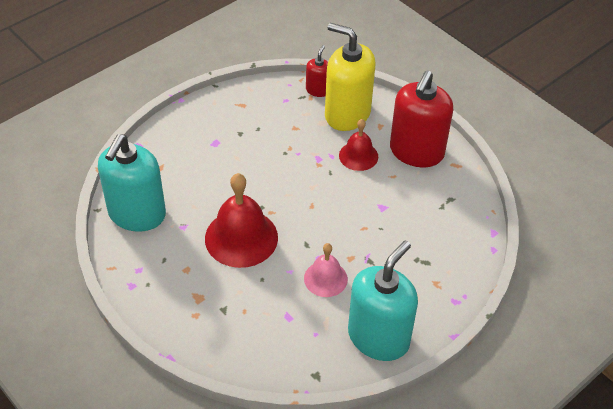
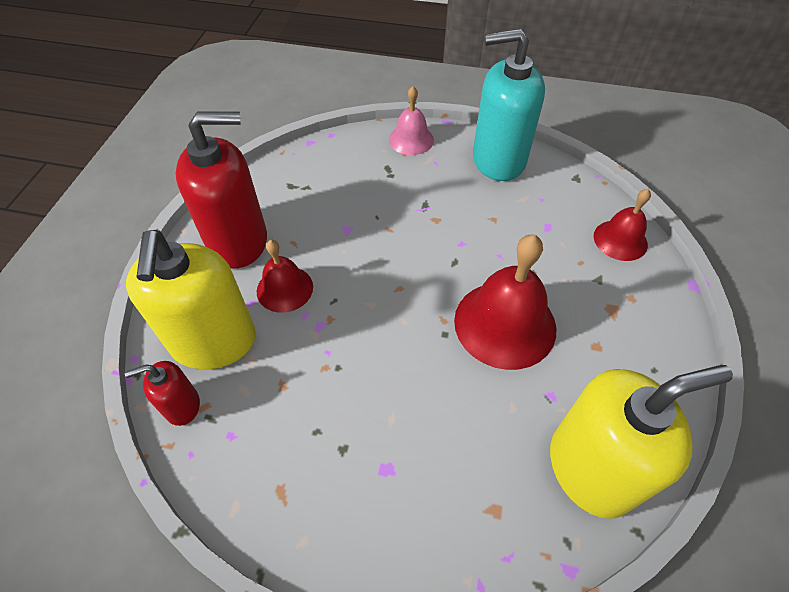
camera: 125 degrees left, 5 degrees up
(137, 214) = (591, 468): turquoise soap dispenser -> yellow soap dispenser
(239, 350) = (620, 240): none -> red bell
(325, 278) = (479, 224): pink bell -> pink bell (411, 139)

